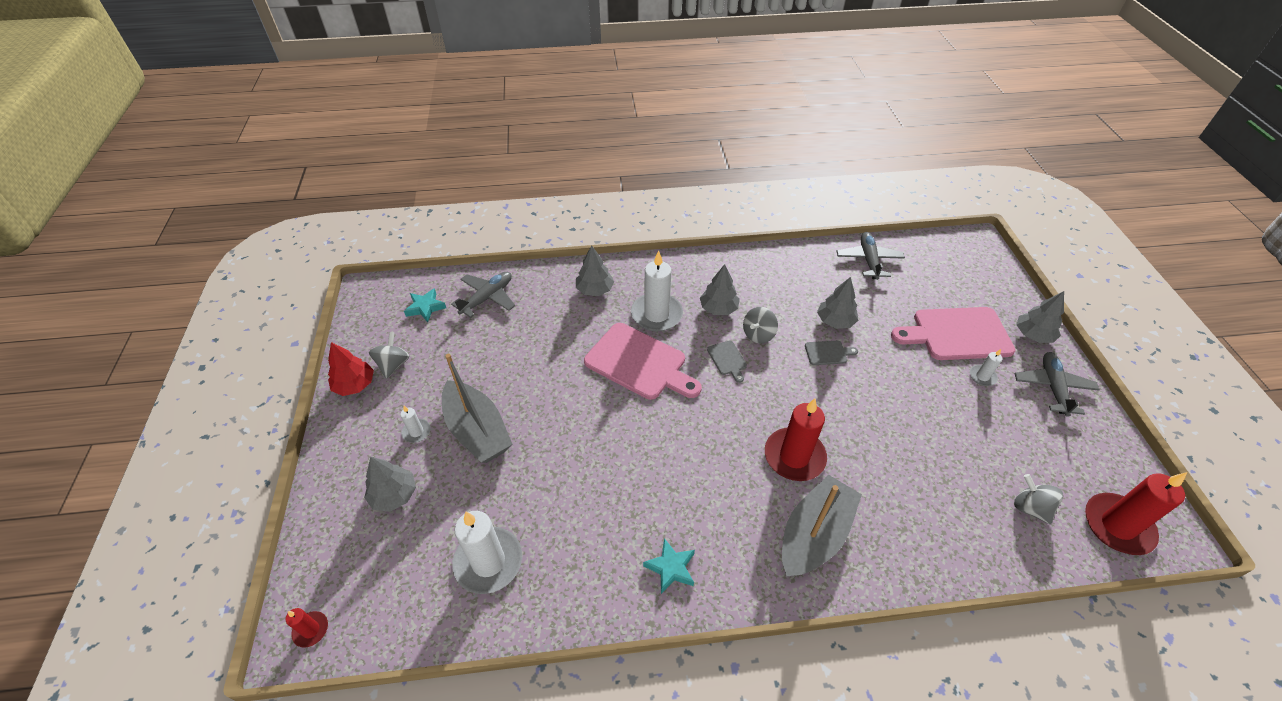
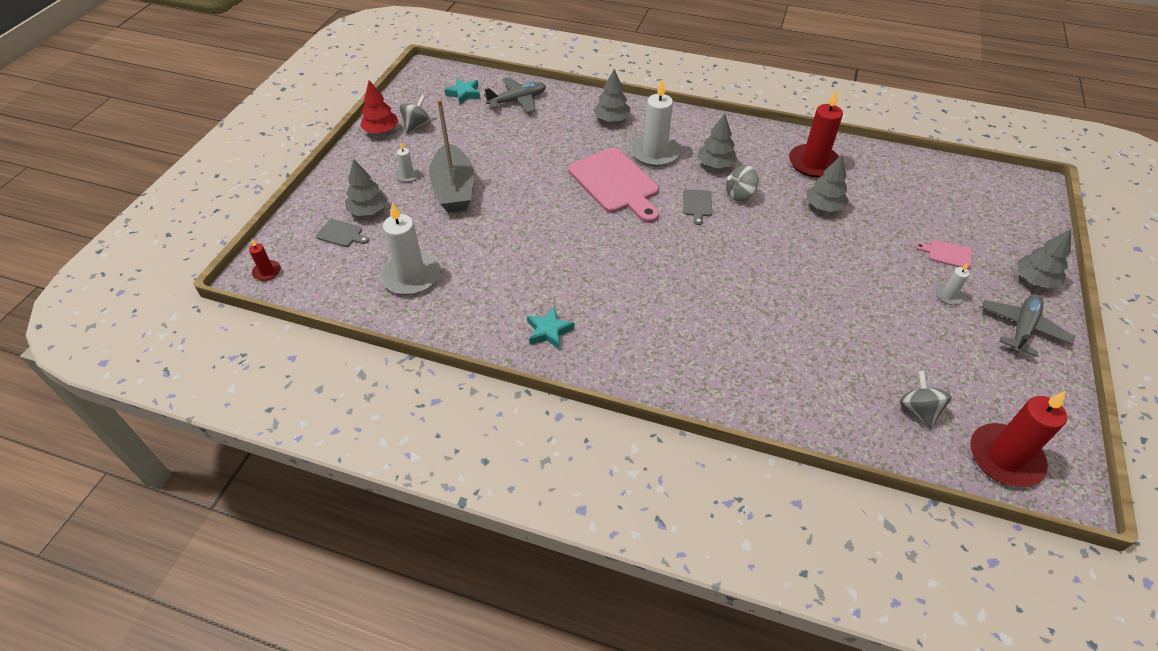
camera: 25 degrees right, 0 degrees up
(794, 456) = (709, 293): red candle -> red candle (813, 163)
(814, 534) = (688, 354): grey boat -> none
(828, 353) = (798, 228): grey cutting board -> grey cutting board (341, 234)
(868, 260) = (896, 168): grey plane -> none
(957, 334) = (947, 254): pink cutting board -> pink cutting board, size x0.44

